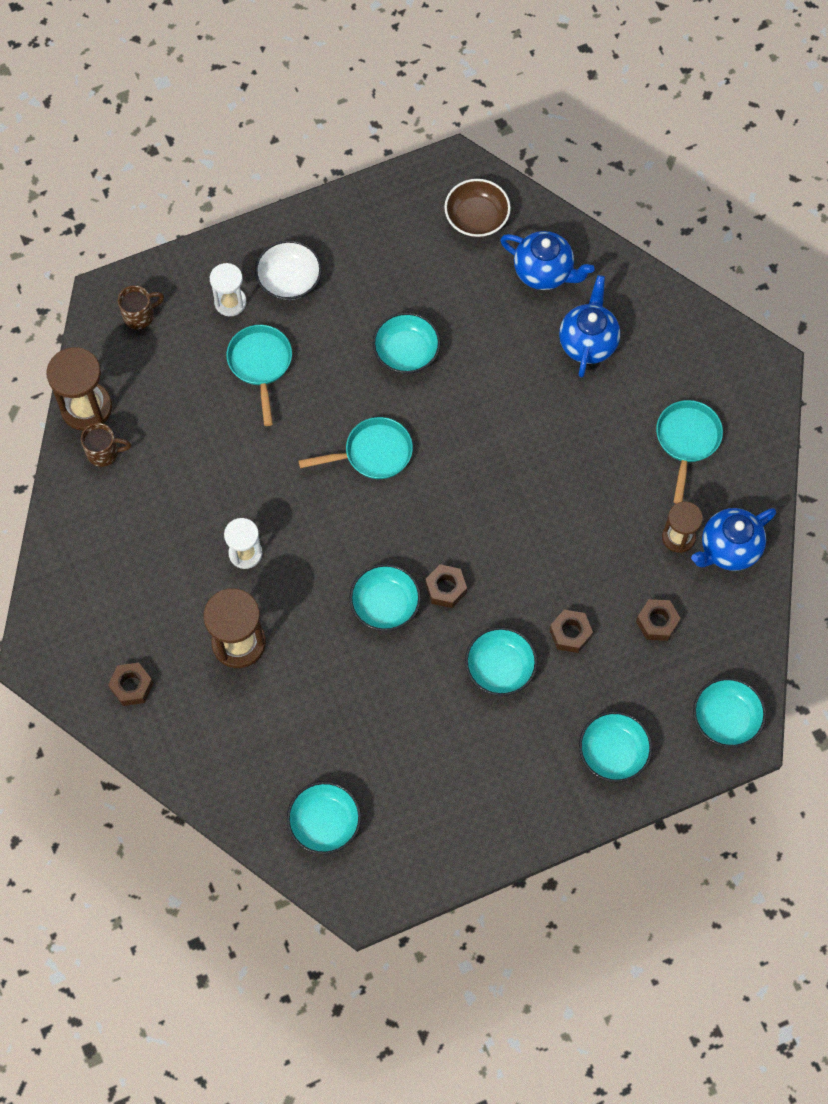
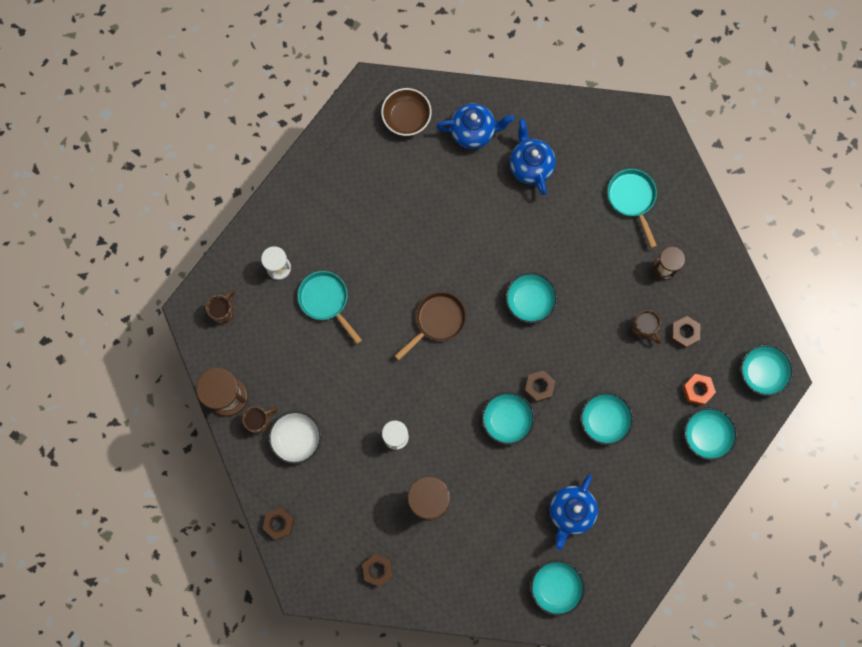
camera: 30 degrees left, 10 degrees up
(289, 279) = (308, 230): white bowl -> white bowl (296, 438)
(373, 453) = (437, 321): turquoise pan -> brown pan
(406, 352) = (417, 238): turquoise bowl -> turquoise bowl (529, 301)
(570, 633) = (634, 372): brown nut -> brown nut (279, 523)
(612, 591) = (644, 328): none -> brown mug
(633, 695) = (697, 390): none -> orange nut
(728, 549) = (700, 258): blue teapot -> blue teapot (570, 512)

